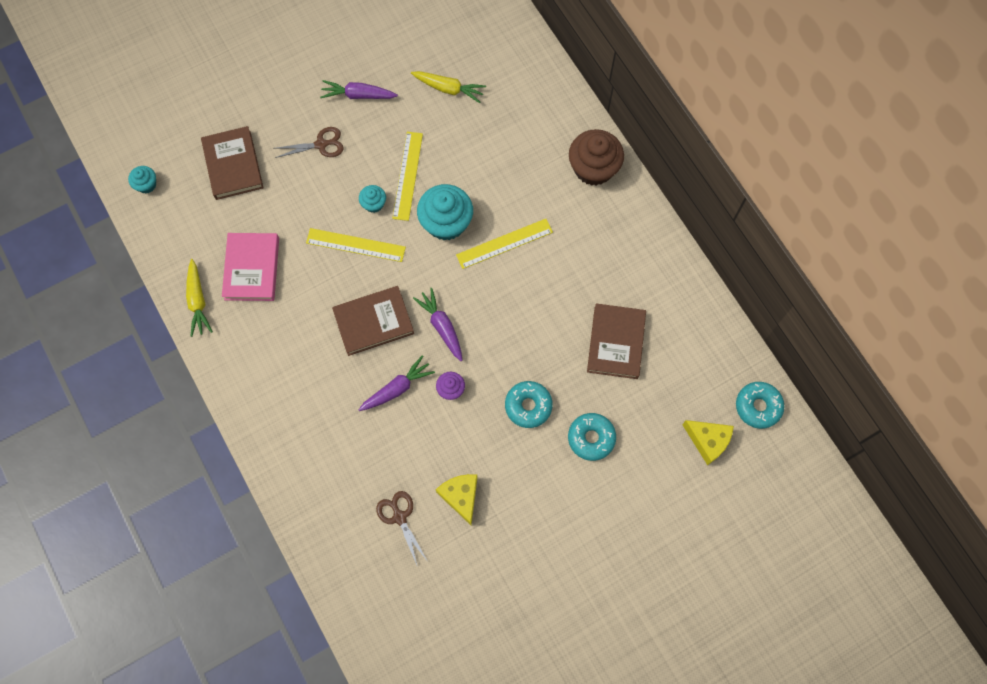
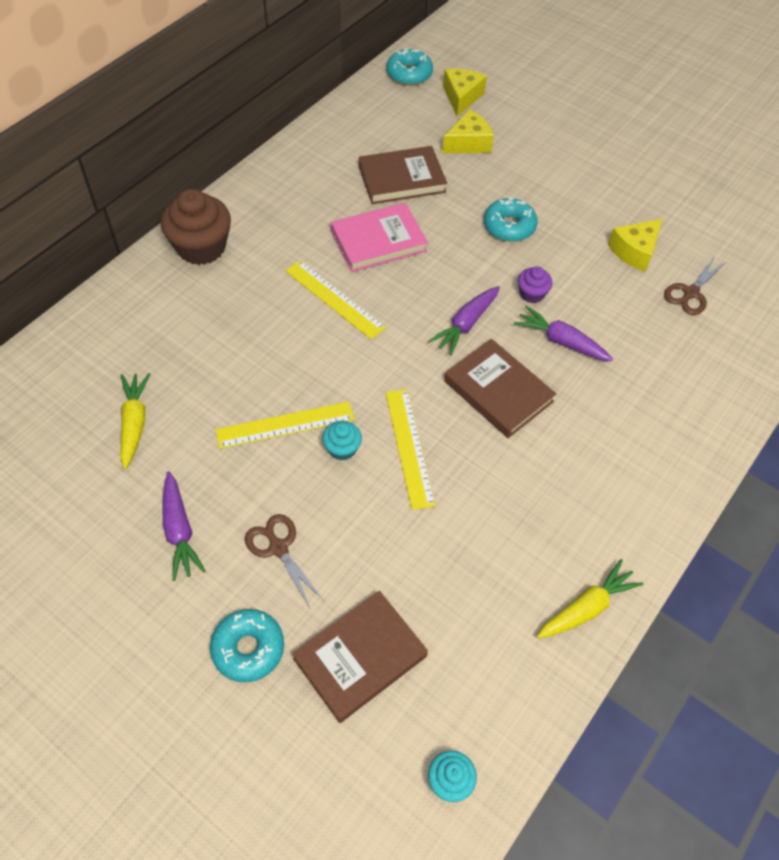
camera: 115 degrees left, 15 degrees down
(252, 268) = (504, 558): pink book -> pink book (378, 241)
(446, 222) = (333, 362): turquoise cupcake -> none
(591, 438) = (510, 173): turquoise donut -> turquoise donut (248, 648)
(642, 418) = (468, 143): none -> yellow cheese

